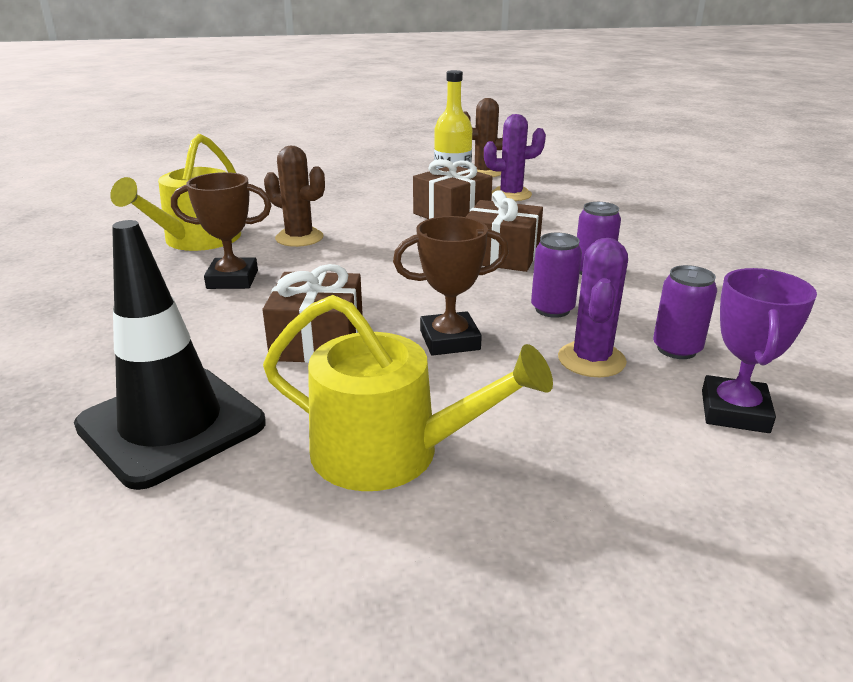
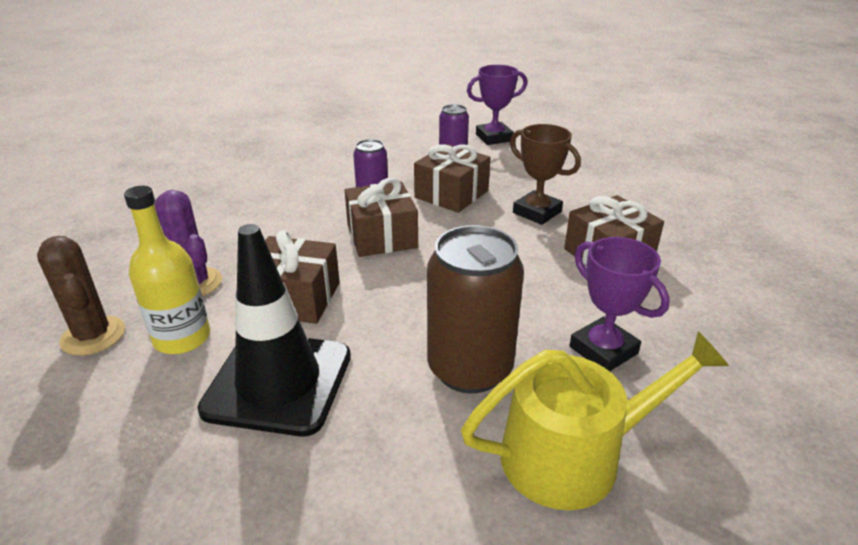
camera: 125 degrees left, 5 degrees up
(171, 425) = (745, 256): black traffic cone -> black traffic cone (278, 382)
(232, 279) = (603, 350): brown trophy -> purple trophy
(299, 238) = (470, 368): brown cactus -> brown can
(391, 452) = (646, 193): yellow watering can -> none
(552, 309) = (451, 194): purple can -> brown gift
(591, 360) = (496, 171): purple cactus -> none

